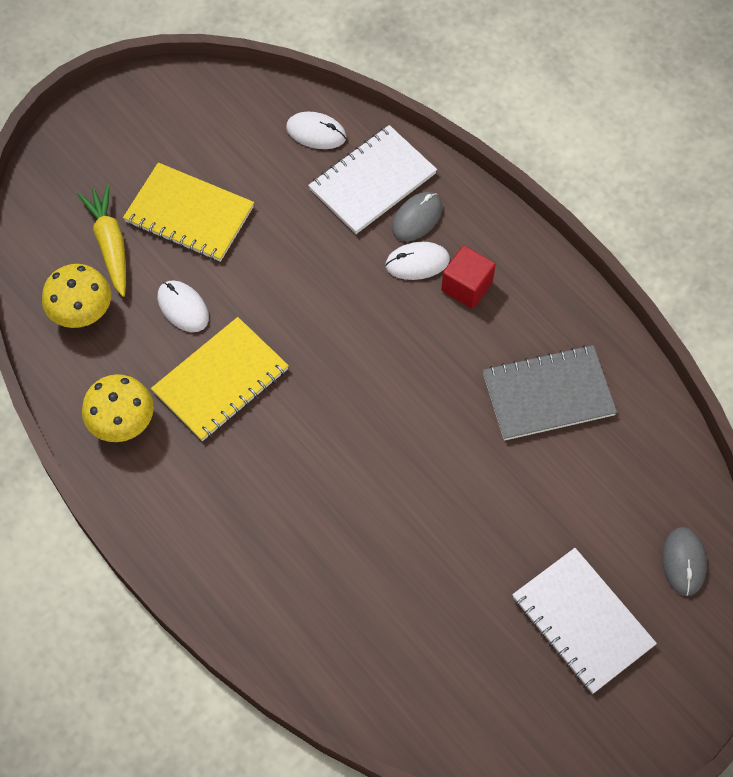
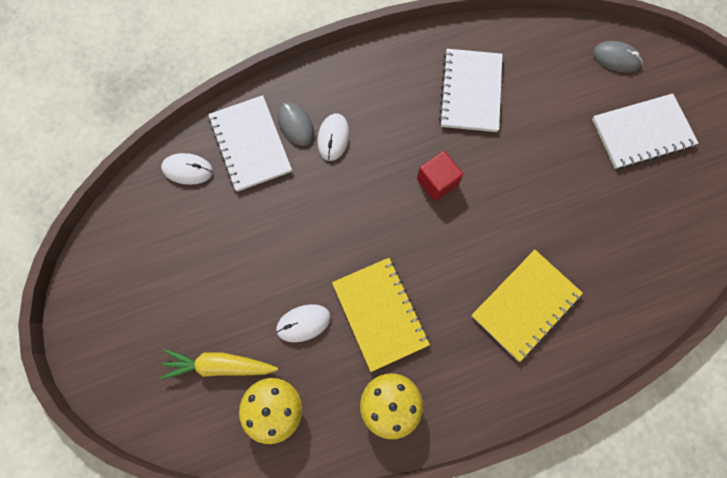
camera: 70 degrees left, 10 degrees up
(189, 215) = (219, 291): yellow notebook -> yellow notebook (525, 305)
(316, 132) = (187, 170): white mouse -> white mouse turned 60 degrees clockwise
(467, 286) = (366, 112): red cube -> red cube (437, 182)
(548, 394) = (470, 92): grey notebook -> white notebook

